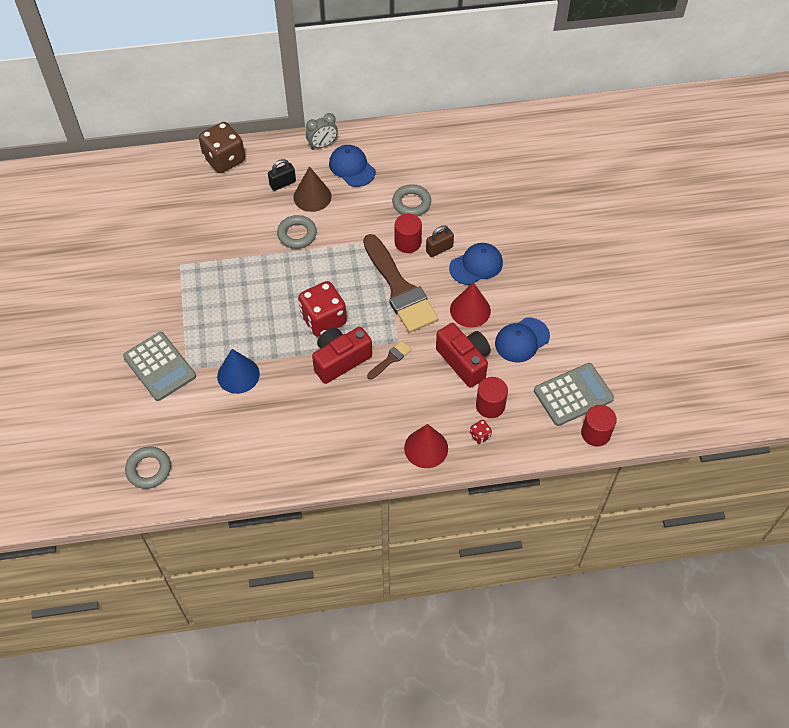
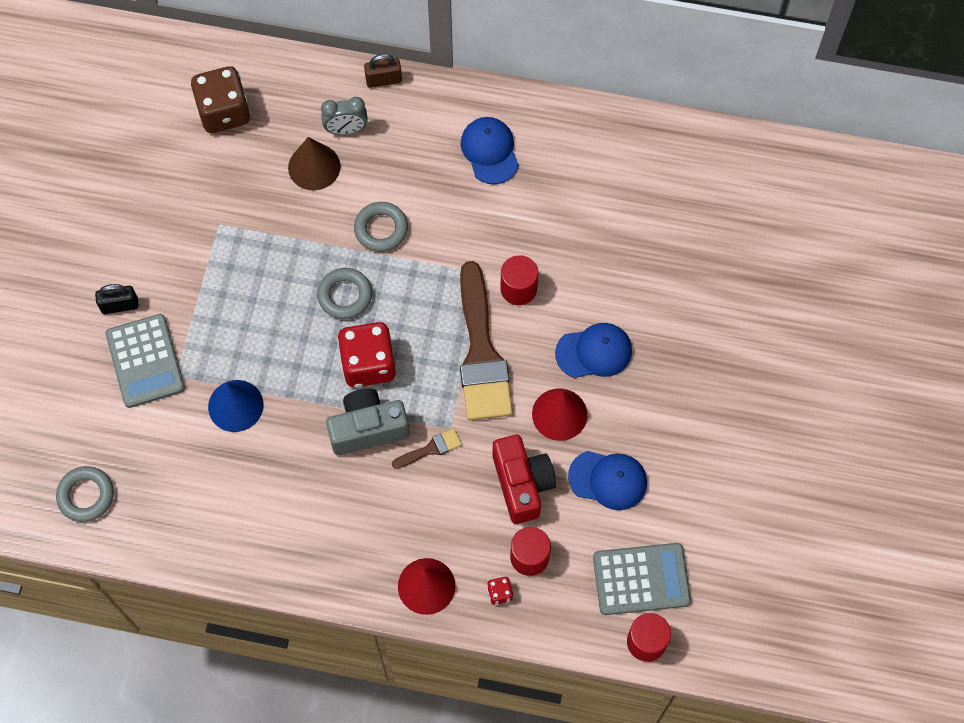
camera: 20 degrees right, 10 degrees up
(224, 159) = (329, 86): brown dice -> brown dice (224, 112)
(282, 183) = (391, 147): black padlock -> black padlock (120, 305)
(312, 196) = (421, 179): brown cone -> brown cone (314, 167)
(322, 145) = (464, 104): grey clock -> grey clock (346, 129)
(340, 360) = (368, 428): red camera -> grey camera
(411, 203) = (547, 231): grey ring -> grey ring (345, 296)
(439, 249) = (555, 312): brown padlock -> brown padlock (383, 80)
(522, 340) = (608, 480): blue cap -> blue cap turned 150 degrees counterclockwise

